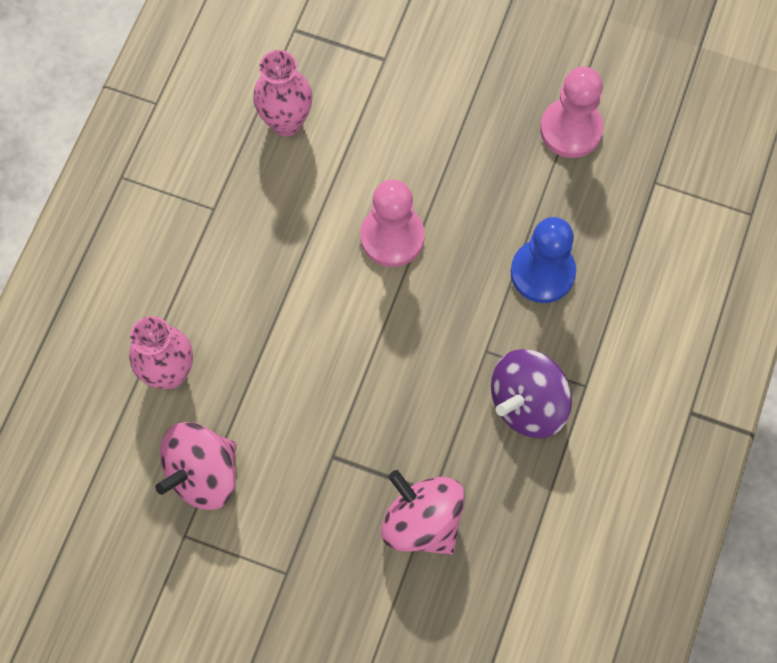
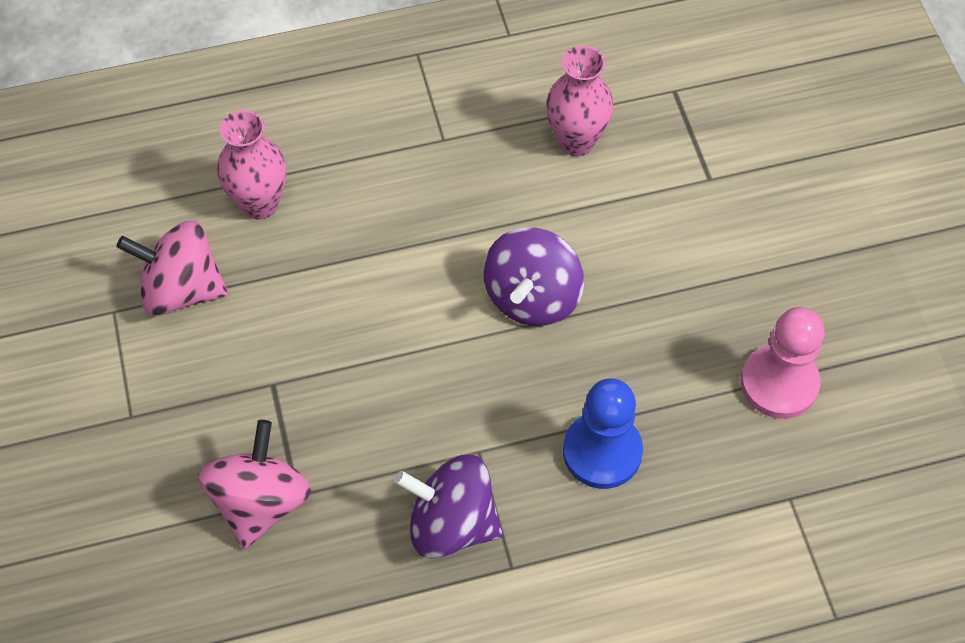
camera: 55 degrees right, 10 degrees down
(392, 237) = (532, 297): pink pawn -> purple spinning top

